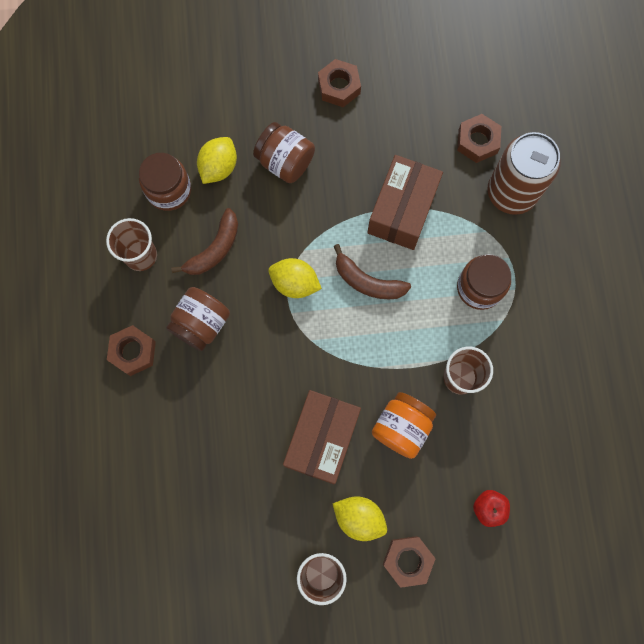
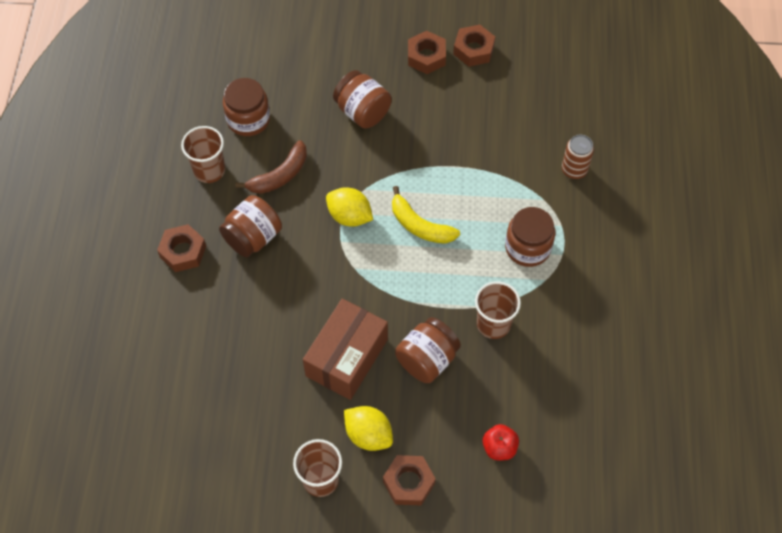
camera: 10 degrees right, 15 degrees down
(219, 167) = (299, 107): yellow lemon -> none
(367, 281) = (420, 225): brown banana -> yellow banana
(401, 427) = (427, 359): orange jar -> brown jar
(402, 210) = (465, 169): brown box -> none
(477, 141) = (549, 121): brown nut -> brown nut (473, 50)
(511, 193) = (574, 170): brown can -> brown can, size x0.53

